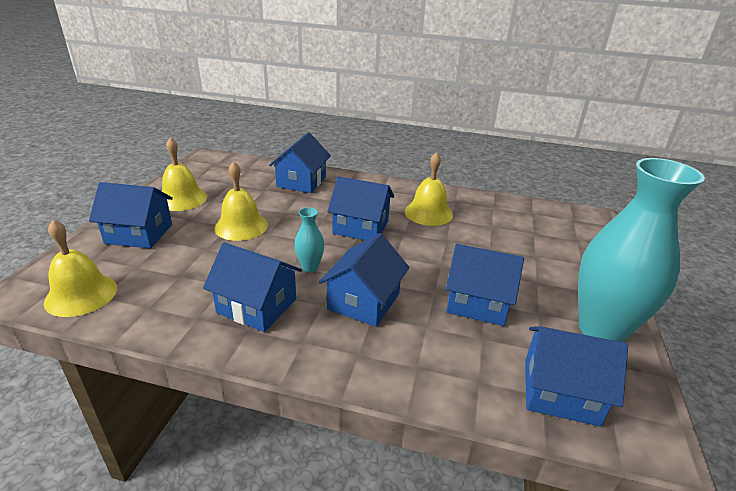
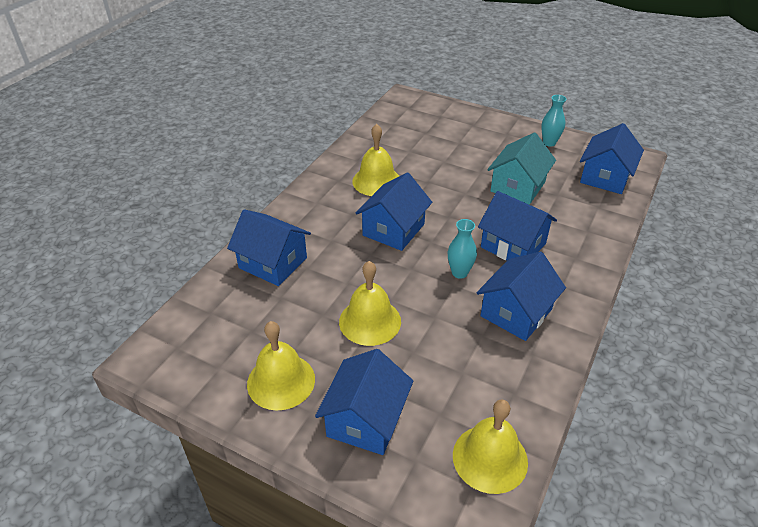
camera: 75 degrees left, 10 degrees up
(477, 302) = (518, 186): blue house -> turquoise house
(601, 330) = (549, 143): turquoise vase -> turquoise vase, size x0.42

